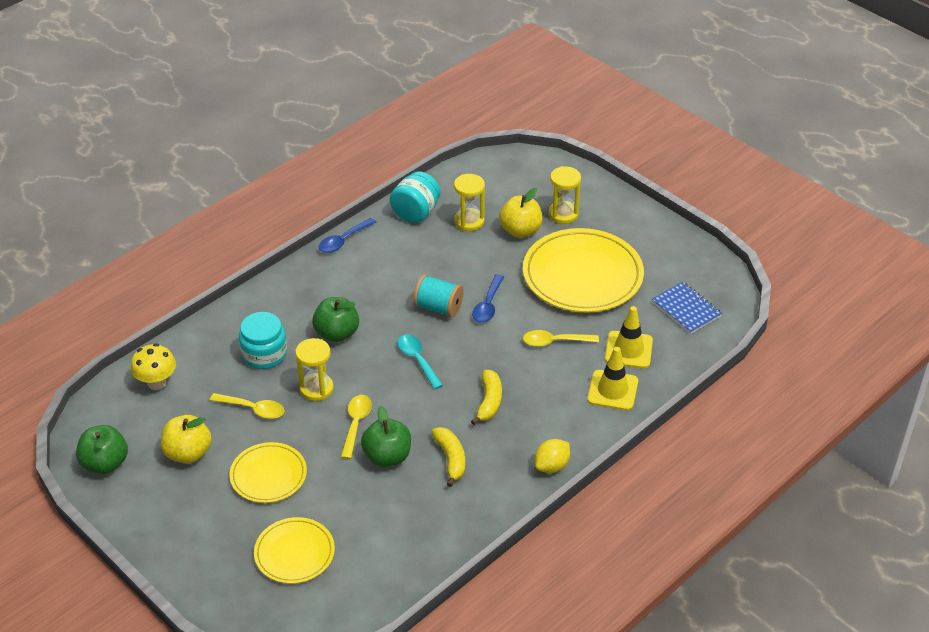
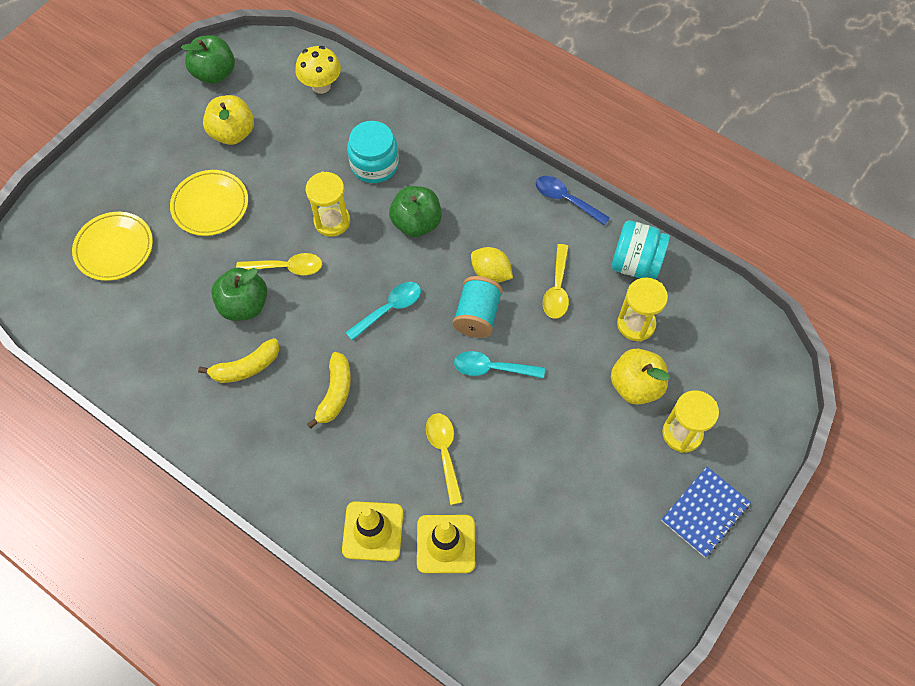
camera: 80 degrees right, 20 degrees up
(253, 409) = (296, 172): yellow spoon -> yellow spoon (557, 289)
(488, 305) = (492, 368): blue spoon -> turquoise spoon
(489, 402) = (335, 393): yellow banana -> yellow banana turned 75 degrees counterclockwise
(552, 466) = (245, 474): yellow lemon -> yellow lemon (491, 273)
(582, 275) = (570, 471): yellow plate -> none
(686, 309) = (535, 613): blue notebook -> blue notebook (705, 512)

